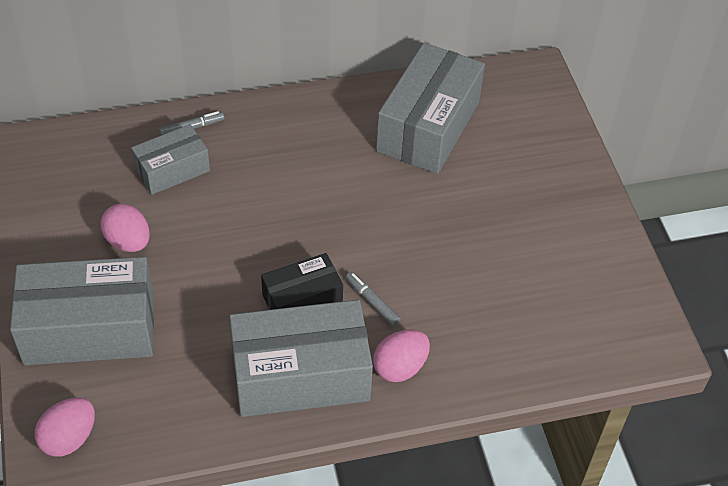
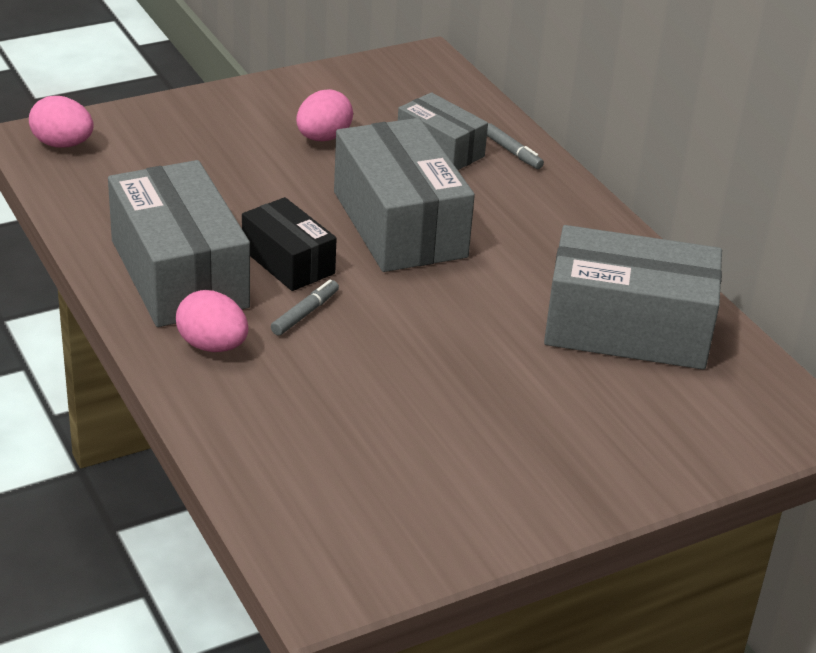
camera: 75 degrees right, 15 degrees down
(90, 328) = (199, 134): grey box -> grey box (399, 224)

